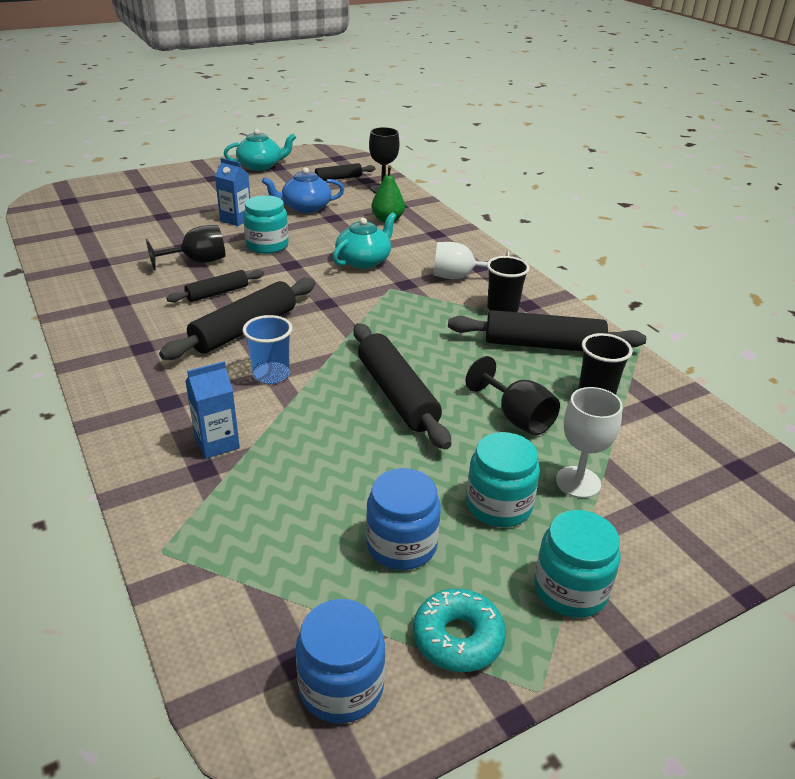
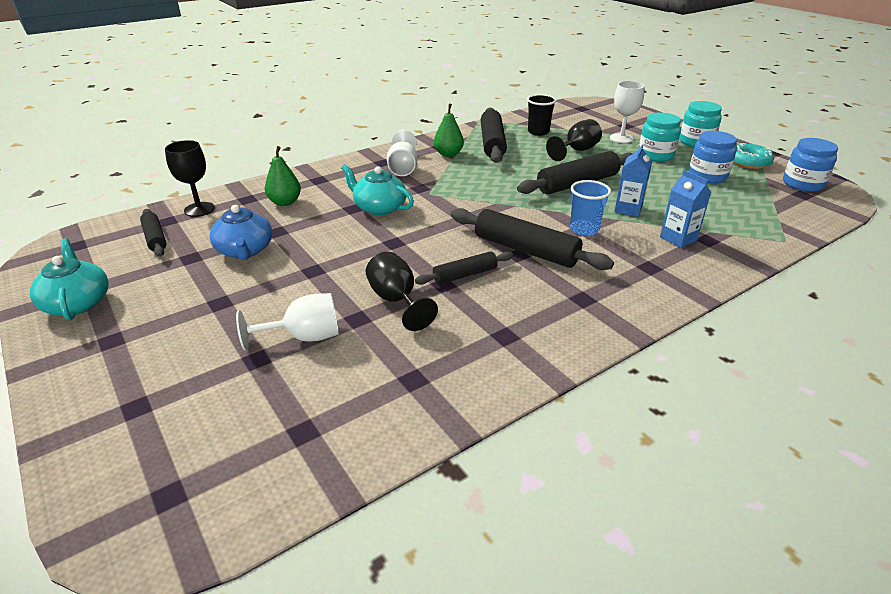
camera: 95 degrees left, 0 degrees up
(174, 229) = (304, 337): none -> white goblet
(217, 293) = (465, 275): black rolling pin -> black rolling pin turned 75 degrees counterclockwise
(236, 219) = (276, 293): blue carton -> blue carton (628, 209)
(267, 245) = (350, 261): turquoise jar -> none
(502, 308) = (448, 154): black cup -> green pear

